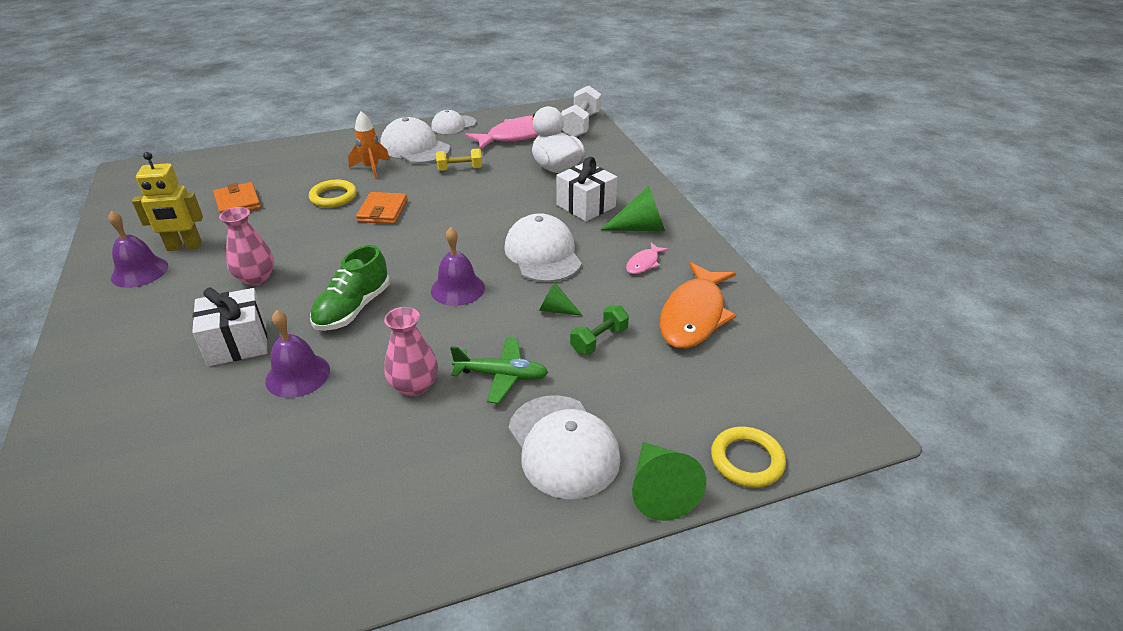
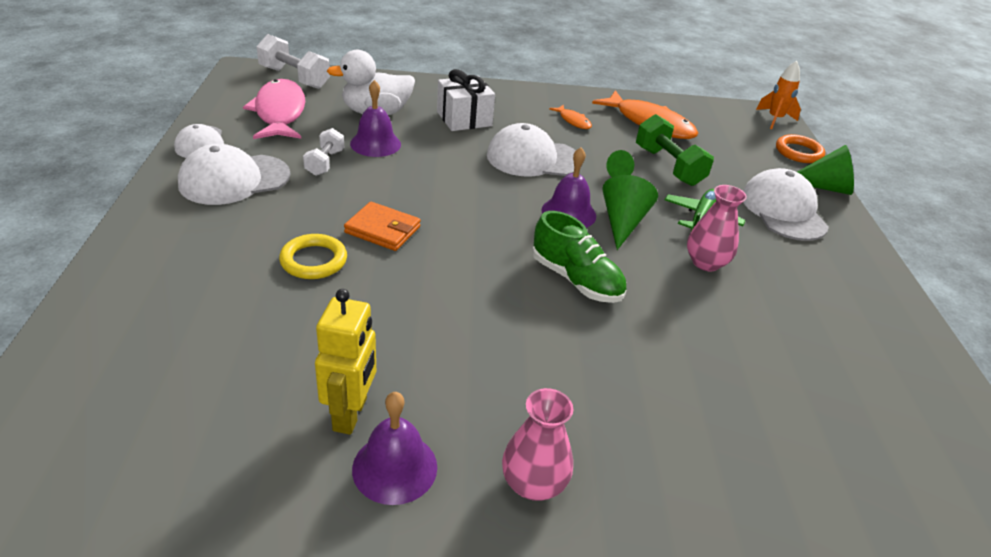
camera: 75 degrees left, 0 degrees up
(237, 343) = (609, 370): white gift -> none
(238, 202) = (252, 350): orange wallet -> none
(256, 278) = (477, 346): pink vase -> pink vase (533, 483)
(298, 375) = (676, 330): purple bell -> purple bell (375, 144)
(371, 168) = (260, 220): orange rocket -> orange rocket (774, 119)
(460, 169) = (325, 163): yellow dumbbell -> white dumbbell
(563, 446) = (783, 210): white cap -> white cap turned 90 degrees counterclockwise
(599, 340) = (668, 166): green dumbbell -> green dumbbell, size x1.60
(641, 228) = (519, 107): green cone -> green cone (622, 223)
(644, 263) = (573, 121): pink fish -> orange fish
(747, 460) = (798, 152): yellow ring -> orange ring

